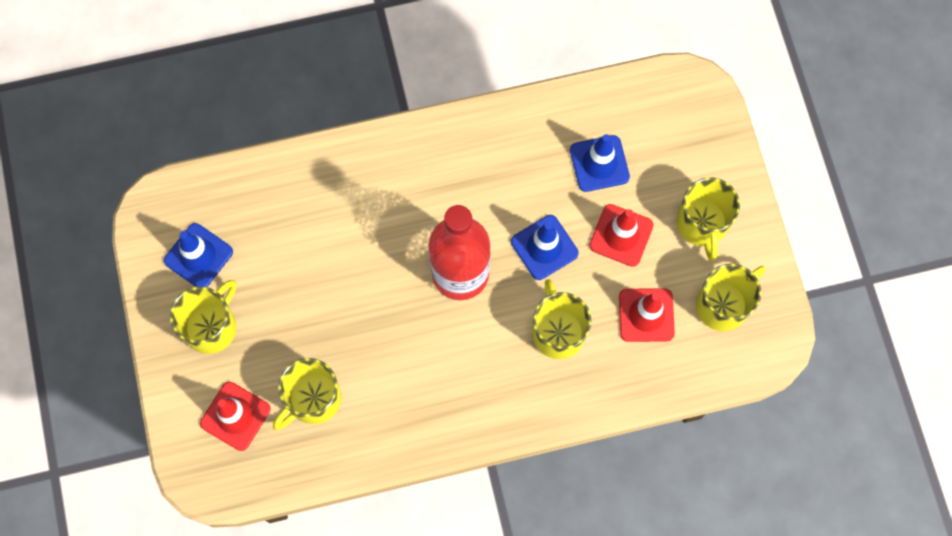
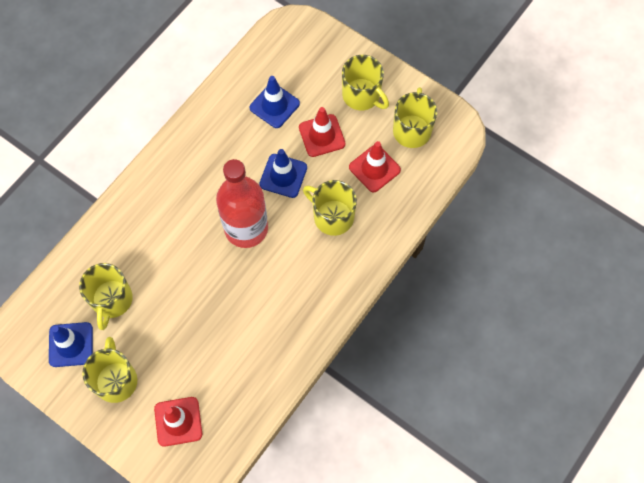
camera: 40 degrees left, 5 degrees down
(313, 399) = (219, 372): yellow mug -> yellow mug (112, 300)

